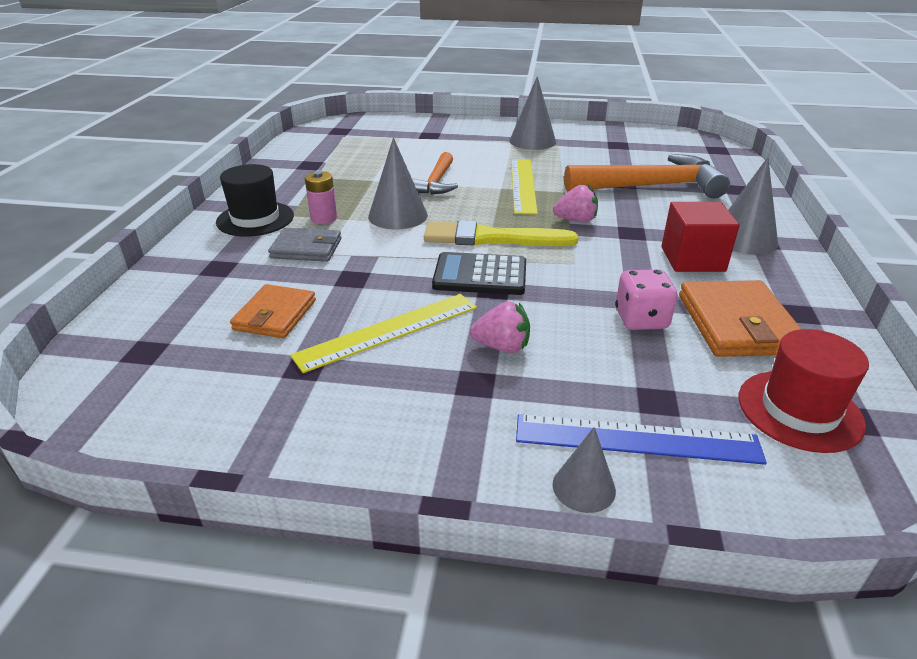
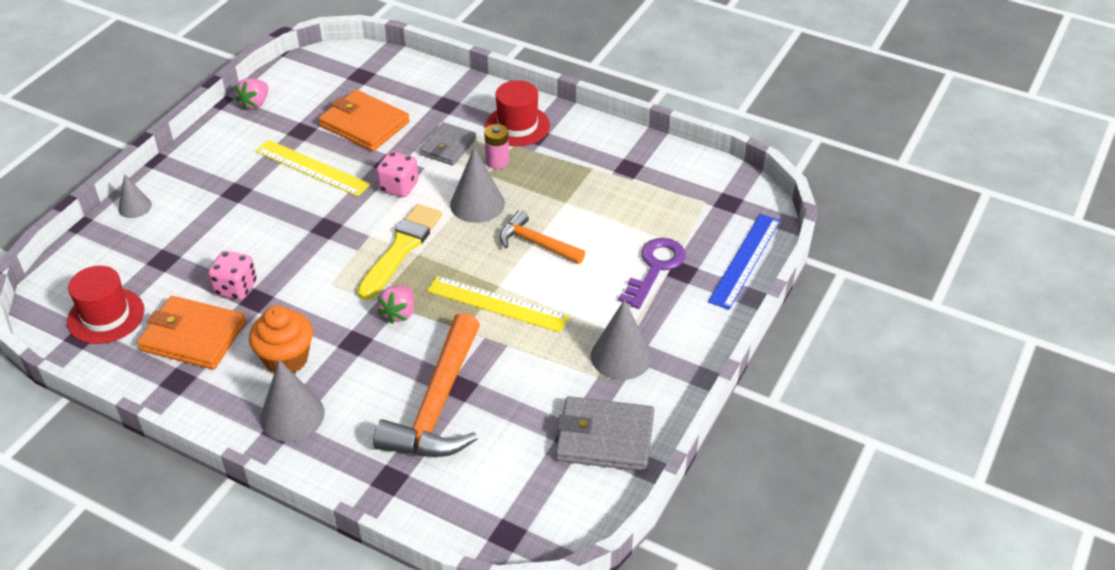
camera: 110 degrees right, 10 degrees up
(255, 219) = (517, 126): black hat -> red hat
(275, 315) = (364, 124): orange wallet -> orange wallet, size x1.50
(388, 331) = (312, 168): yellow ruler -> yellow ruler turned 45 degrees counterclockwise
(394, 261) = (399, 187): none -> pink dice
(433, 142) = (655, 268): none -> purple key
(480, 275) = (349, 226): black calculator -> none
(502, 347) = (259, 212): pink strawberry -> pink strawberry (255, 103)
(608, 136) = (605, 438): none -> grey wallet
(636, 439) = (145, 238): blue ruler -> blue ruler (745, 260)
(692, 259) = (286, 359): red cube -> orange cupcake

